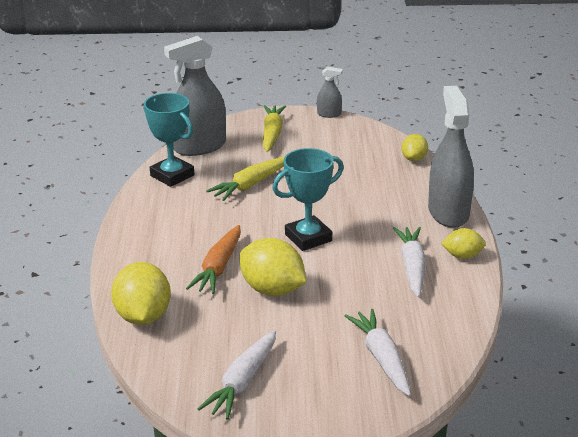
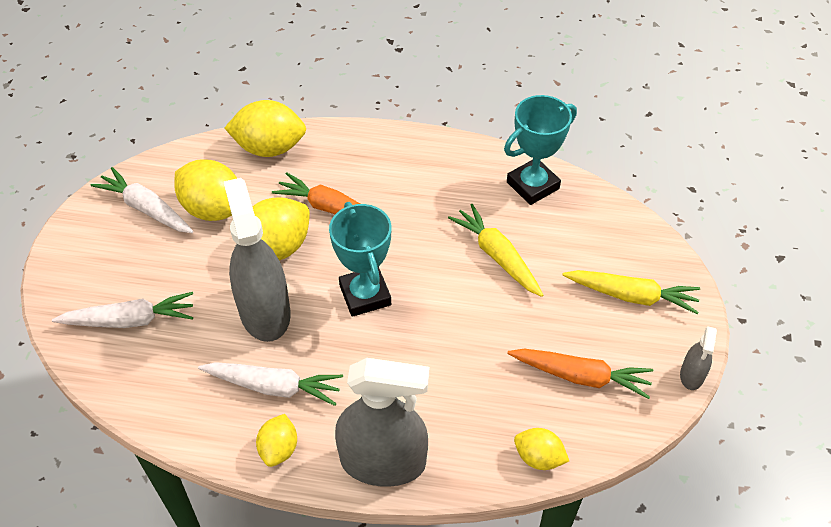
camera: 100 degrees right, 20 degrees up
(199, 147) = (602, 216): grey spray bottle -> grey spray bottle (265, 312)
(233, 336) = (213, 209): none -> yellow lemon
(346, 148) = (581, 376): none -> orange carrot

